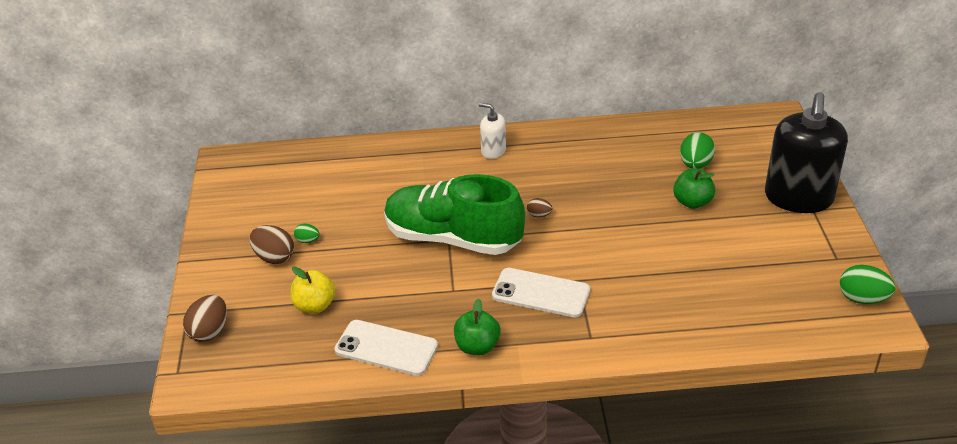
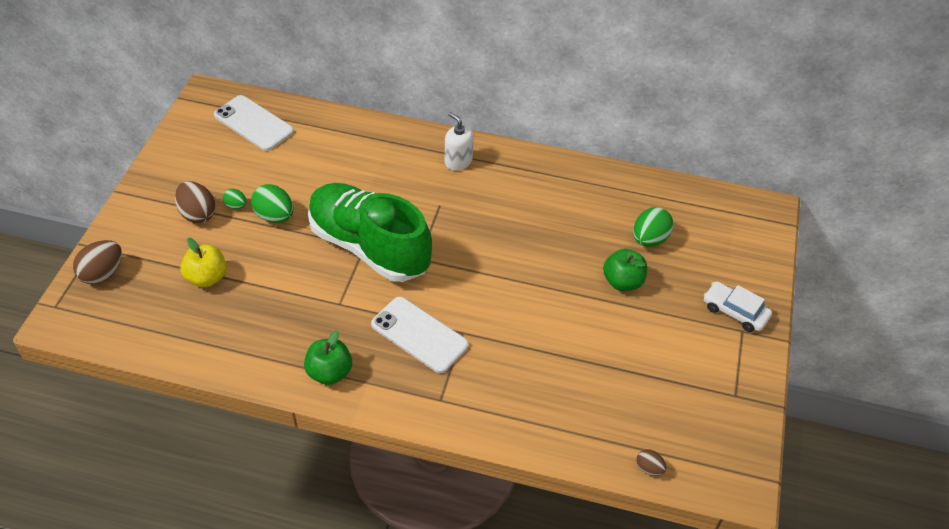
camera: 15 degrees right, 10 degrees up
(386, 348) = (246, 345): white phone -> white phone (253, 123)
(539, 215) = (464, 247): brown egg -> brown egg (649, 468)
(798, 197) = (735, 312): black soap dispenser -> white car
(862, 299) = (736, 451): green egg -> green egg (274, 216)

